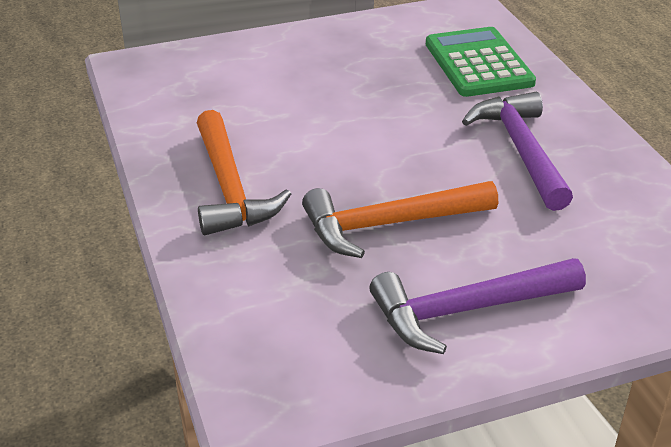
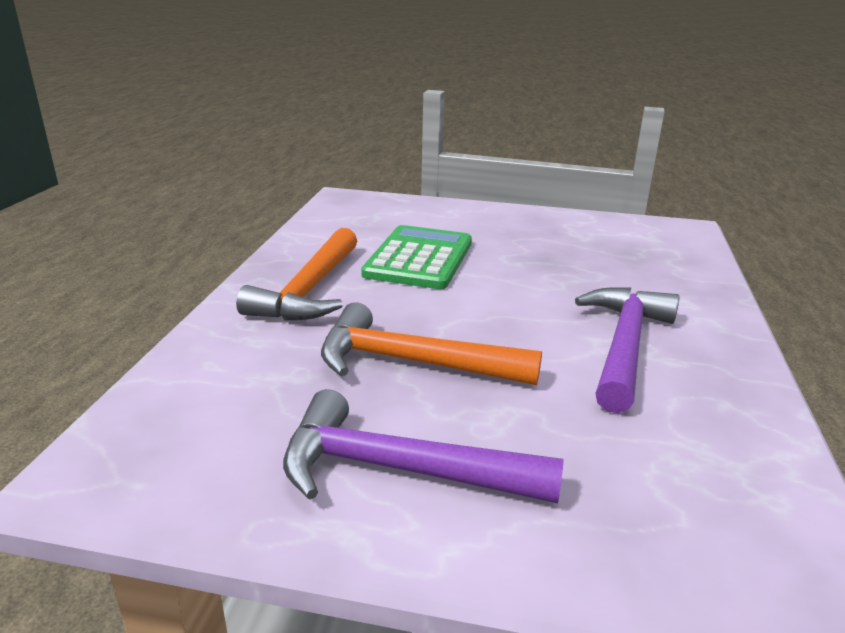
camera: 30 degrees right, 10 degrees down
(478, 63) = (649, 267): green calculator -> green calculator (419, 258)

